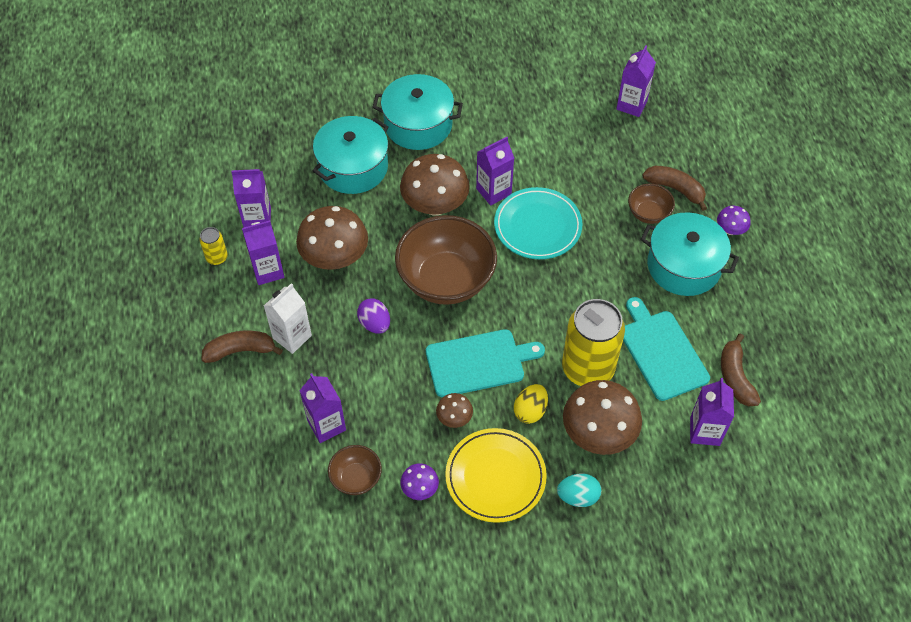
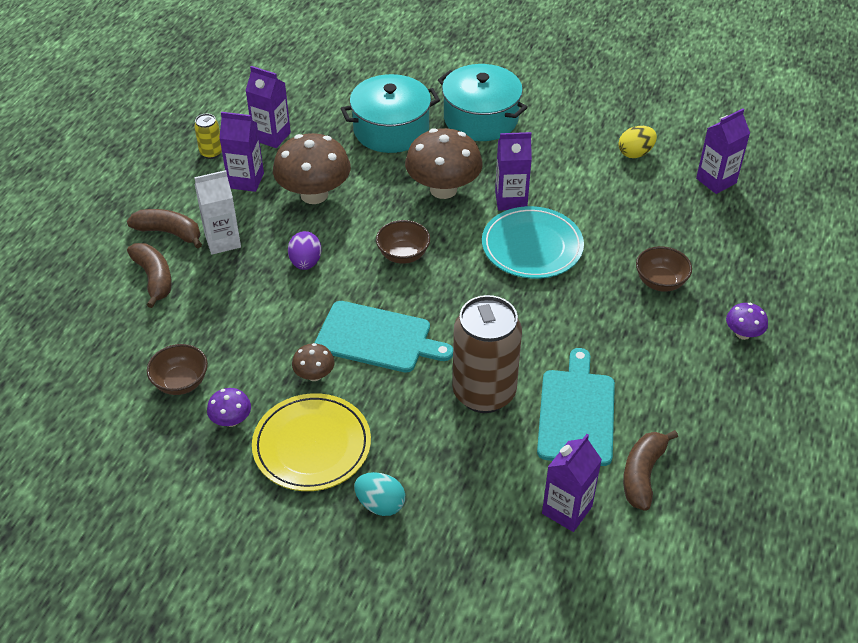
camera: 30 degrees right, 10 degrees down
(326, 425) = (192, 326): purple carton -> none
(446, 280) = (403, 255): brown bowl -> brown bowl, size x0.48
(530, 411) = (394, 403): yellow egg -> yellow egg (635, 153)
(587, 369) = (484, 393): yellow can -> brown can
(598, 434) = (448, 457): brown mushroom -> none
(675, 189) = (707, 272): brown banana -> brown banana (154, 278)
(683, 266) = (663, 345): turquoise pot -> none

